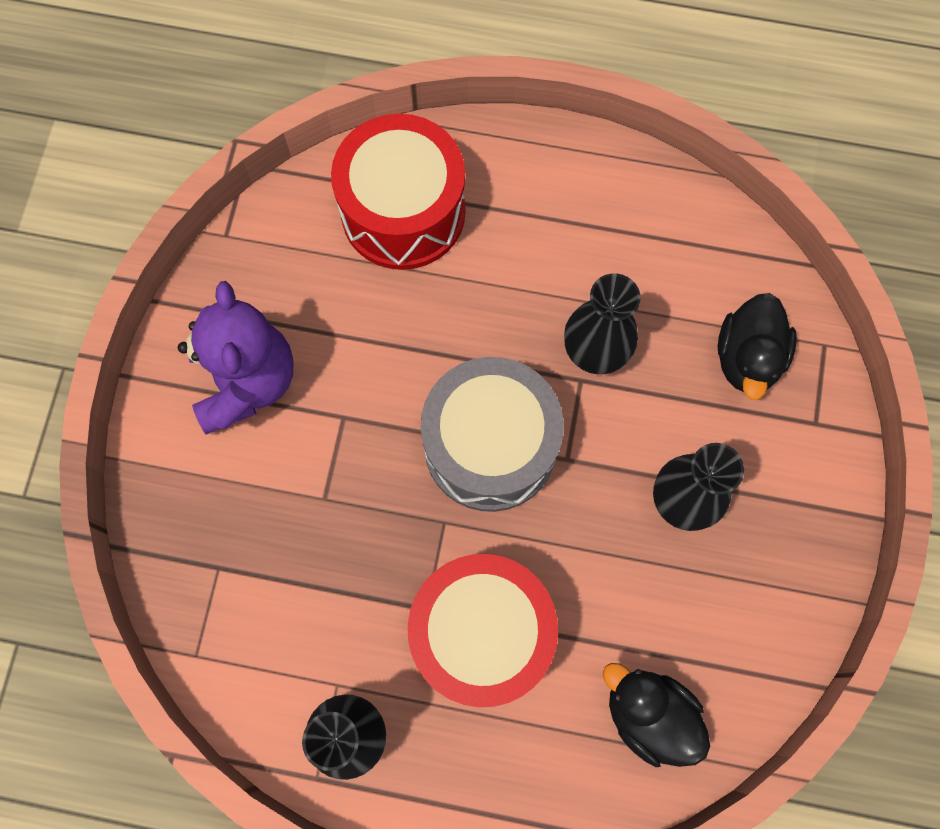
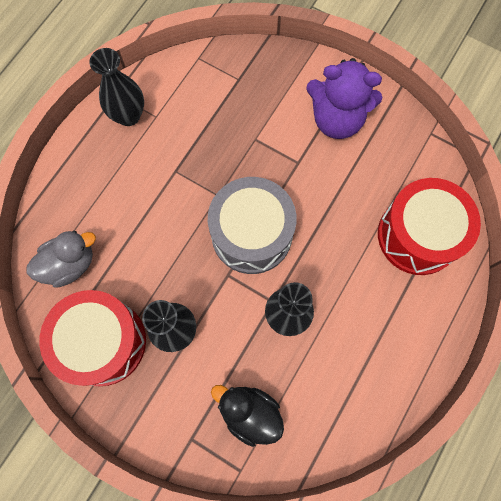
camera: 110 degrees right, 0 degrees up
(481, 634) = (150, 193): red drum -> red drum (103, 342)
(649, 715) = (70, 264): black duck -> grey duck

